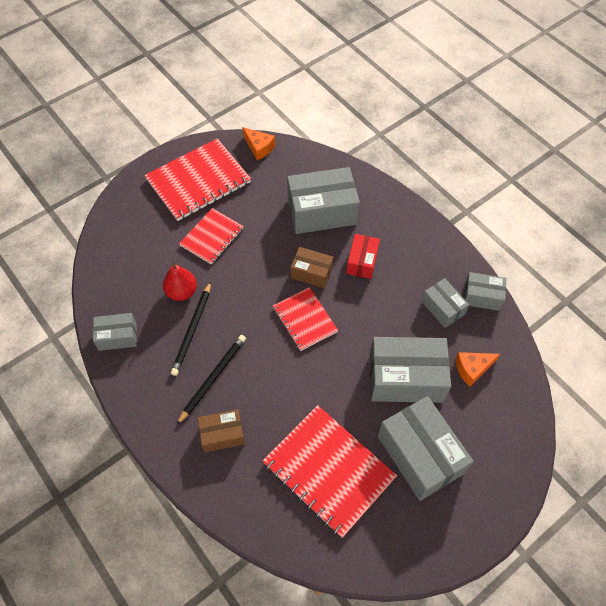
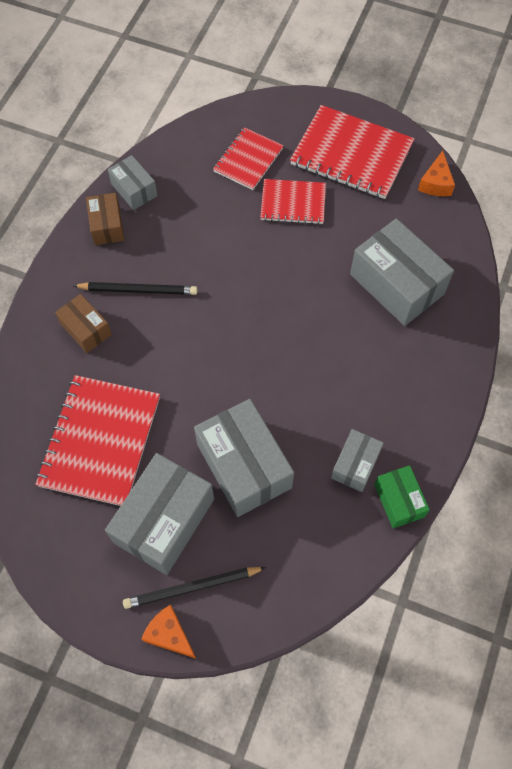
camera: 60 degrees right, 5 degrees up
(182, 292) = (213, 213): red pear -> none
(192, 330) = (178, 245): black pencil -> black pencil (192, 588)
(305, 319) = (252, 336): red notebook -> red notebook (248, 160)
(311, 272) = (312, 313): brown box -> brown box (107, 226)
(362, 262) = (359, 355): red box -> none
(472, 369) = (297, 530): orange cheese -> orange cheese (169, 634)
(482, 296) = (398, 500): grey box -> green box

